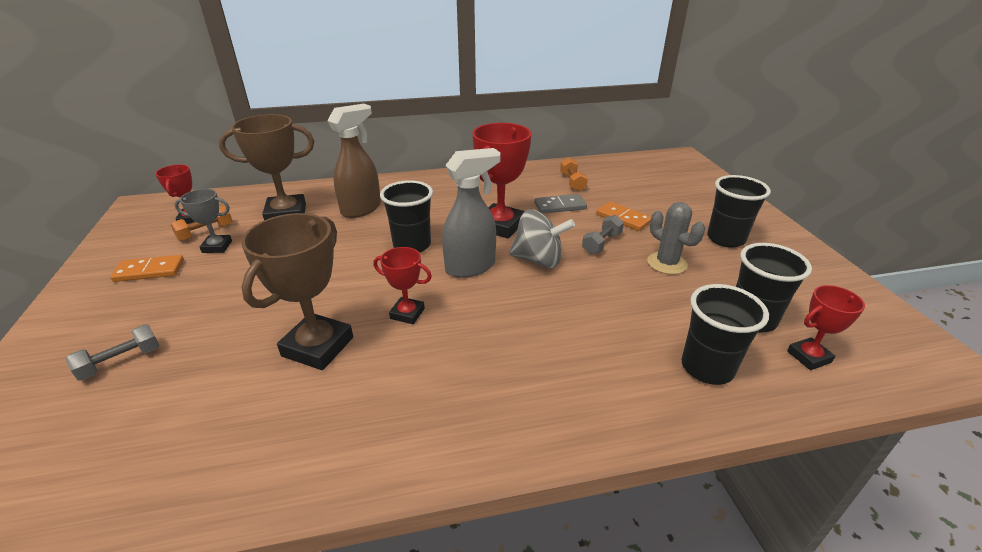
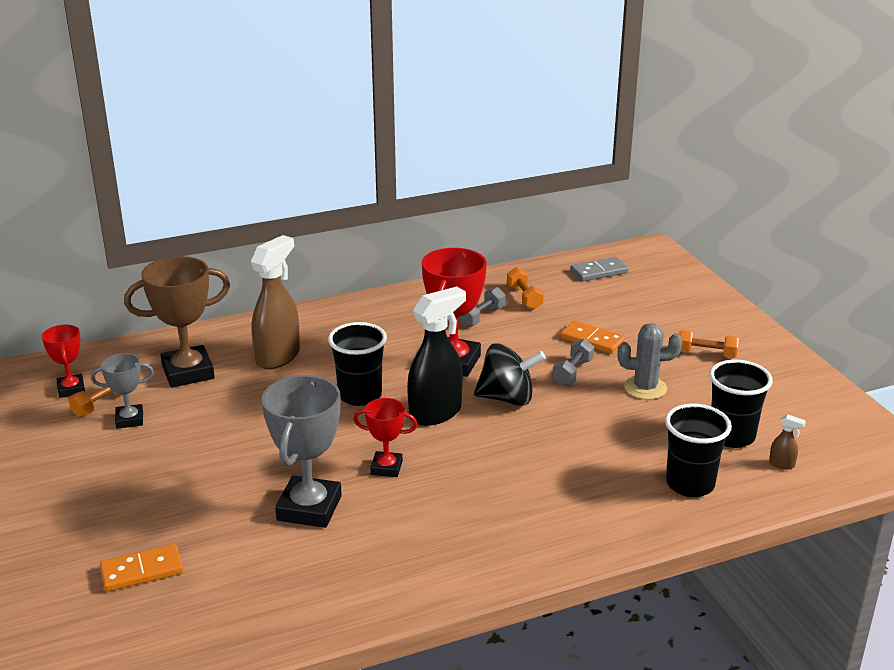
camera: 10 degrees left, 5 degrees down
(121, 362) = (114, 544): grey dumbbell -> grey dumbbell (481, 317)
(150, 271) = (70, 454): orange domino -> orange domino (142, 571)
(318, 346) = (309, 508): brown trophy -> grey trophy
(471, 267) = (436, 413): grey spray bottle -> black spray bottle
(538, 260) = (507, 398): grey spinning top -> black spinning top
(560, 206) = (516, 331): grey domino -> grey domino (599, 272)
(667, 263) = (645, 388): grey cactus -> grey cactus turned 45 degrees counterclockwise
(725, 239) = (706, 354): black cup -> orange dumbbell
(808, 357) = (782, 464): red trophy -> brown spray bottle

